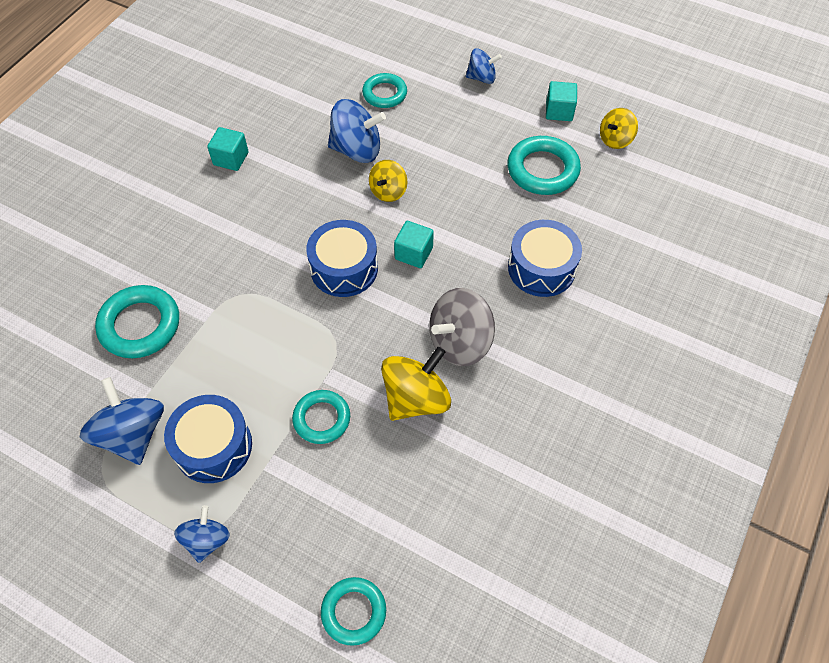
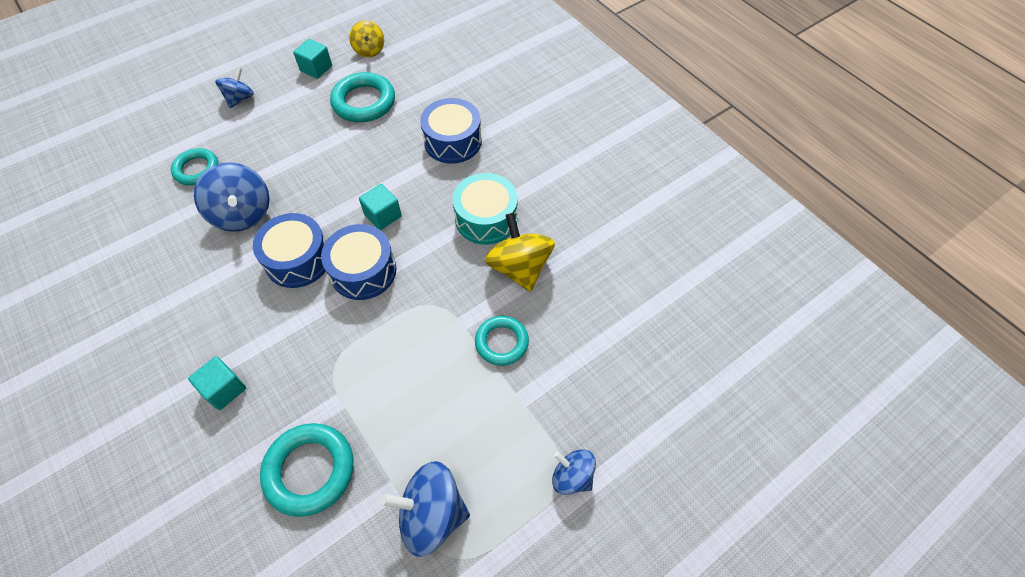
camera: 65 degrees left, 0 degrees up
(213, 446) = (483, 441): blue drum -> blue drum (298, 260)
(231, 159) = (166, 320): turquoise cube -> turquoise cube (224, 389)
(353, 612) = (679, 380): turquoise ring -> none
(357, 150) = (242, 214): blue spinning top -> blue spinning top turned 120 degrees clockwise
(388, 191) = (306, 208): yellow spinning top -> none
(460, 342) = (486, 218): grey spinning top -> turquoise drum

